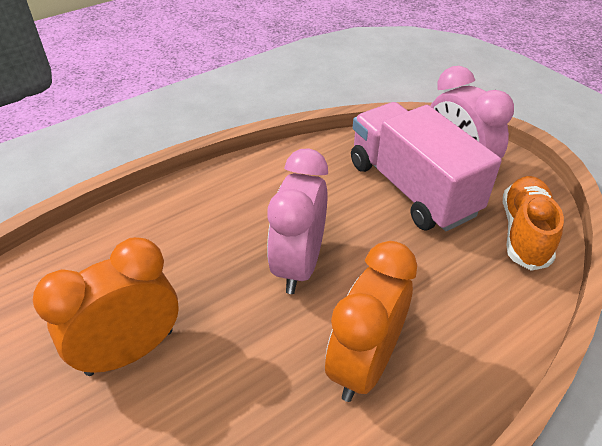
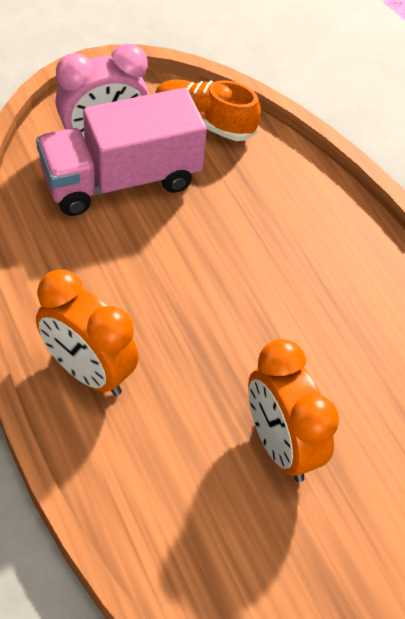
camera: 85 degrees left, 10 degrees up
(298, 265) = (203, 295): pink clock -> none
(364, 364) = (320, 273): orange clock -> orange clock (88, 371)

